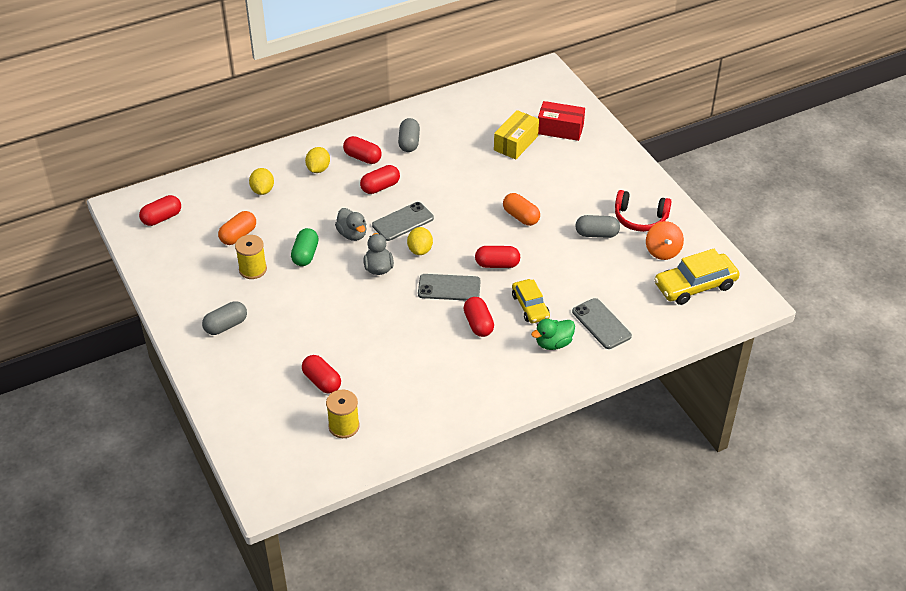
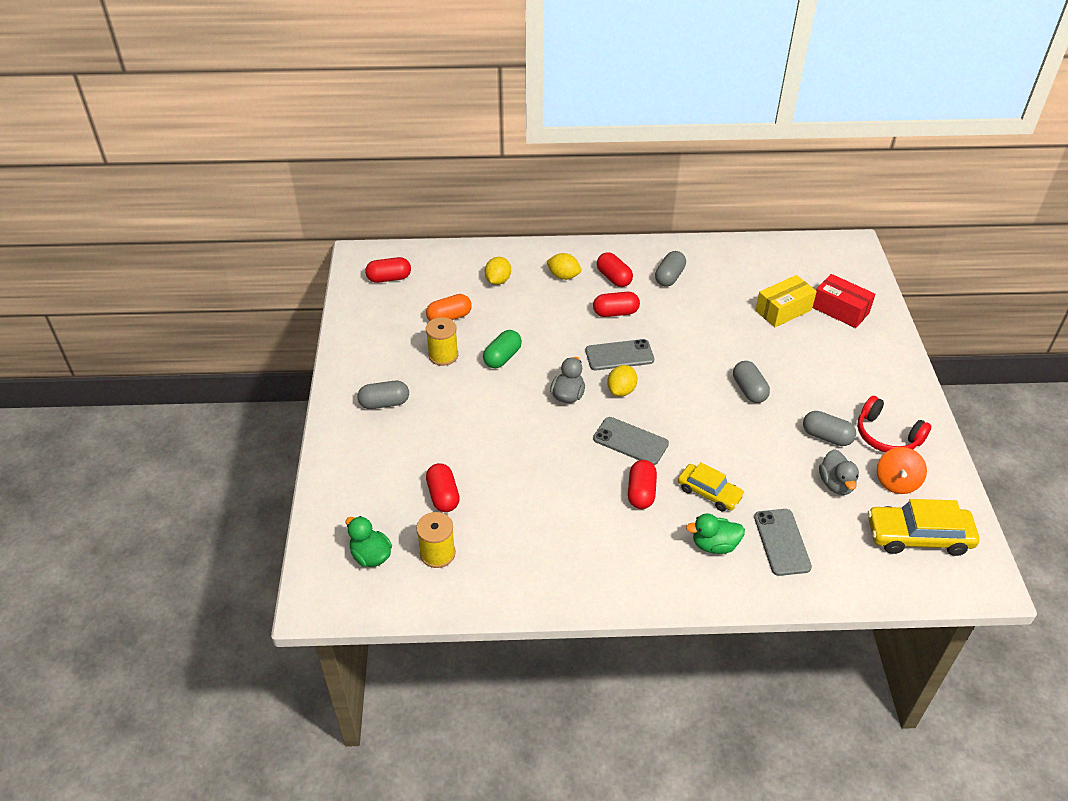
camera: 25 degrees right, 0 degrees up
(290, 447) = (371, 556): none -> green duck
(318, 169) = (563, 276): yellow lemon -> yellow lemon turned 75 degrees clockwise
(352, 234) = (561, 352): grey duck -> grey duck (836, 484)
(497, 264) = (696, 433): red capsule -> none
(521, 217) = (749, 390): orange capsule -> grey capsule
(530, 306) = (709, 492): yellow car -> yellow car turned 60 degrees counterclockwise

